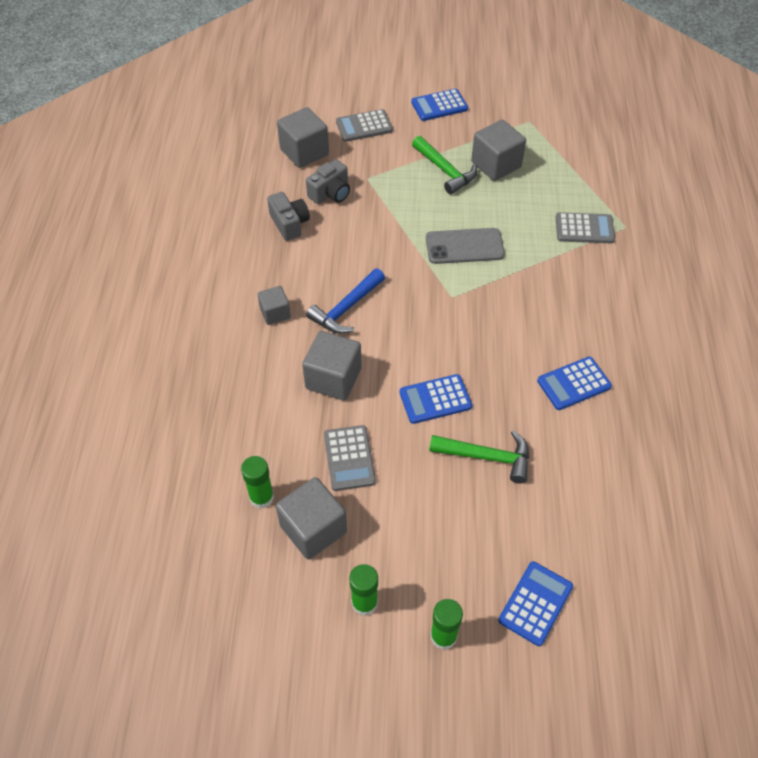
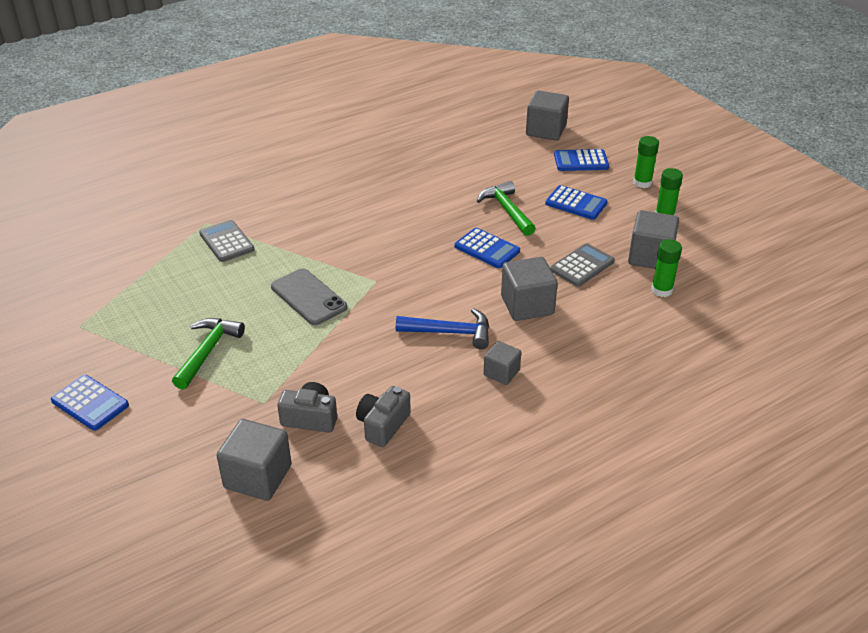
camera: 125 degrees left, 15 degrees down
(364, 126) = (172, 448): grey calculator -> none
(496, 165) = (172, 322): grey cube -> grey cube (546, 130)
(573, 384) = (403, 197): blue calculator -> blue calculator (576, 203)

